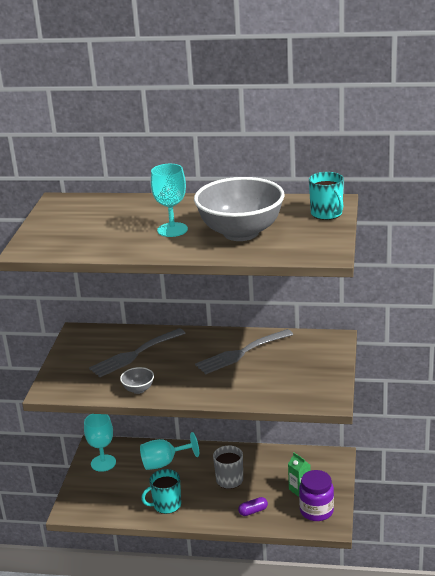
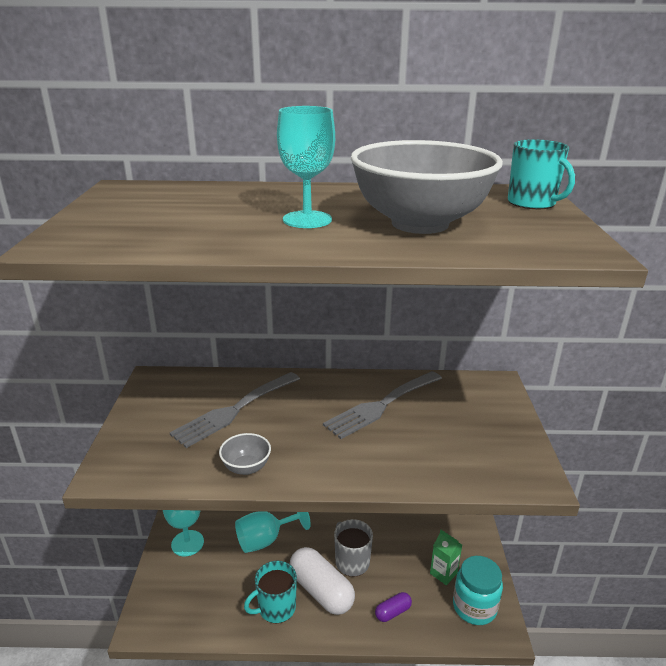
camera: 10 degrees left, 0 degrees up
(202, 496) = (321, 590): none -> white capsule
(316, 511) = (474, 607): purple jar -> turquoise jar

